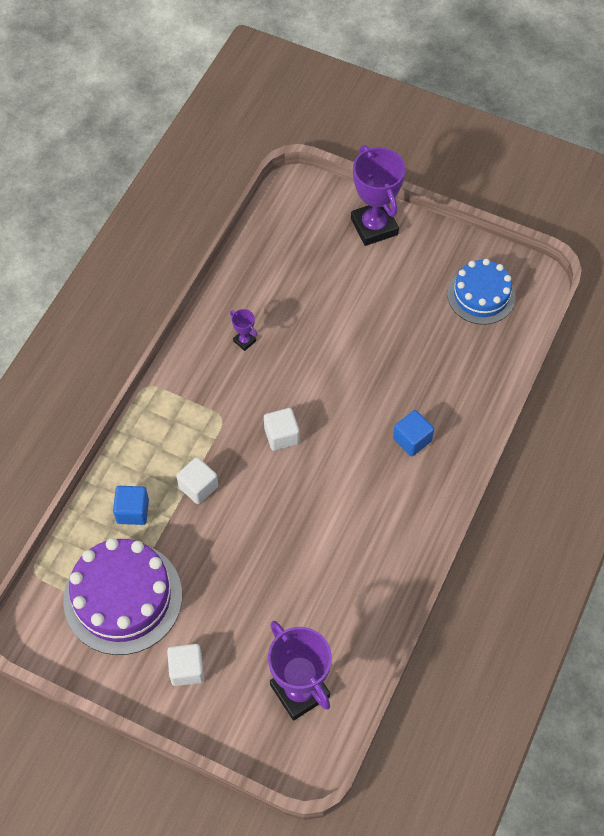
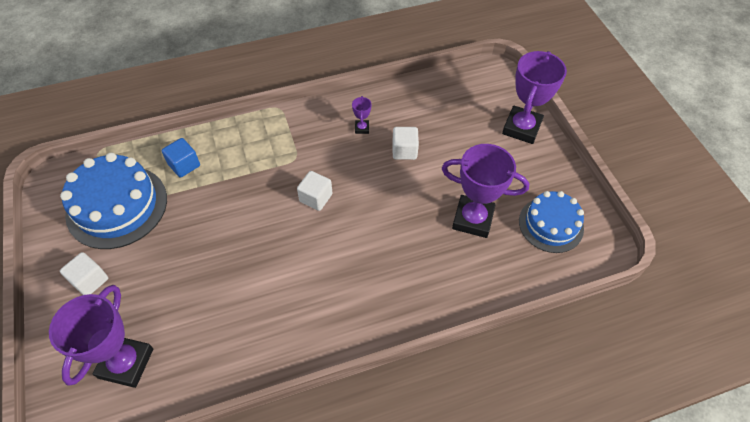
camera: 45 degrees right, 5 degrees down
(123, 597) = (117, 206): purple cake -> blue cake
(198, 487) = (234, 184): white cube -> white cube (404, 151)
(412, 439) = (393, 273): blue cube -> none
(421, 342) = (473, 219): none -> purple trophy

